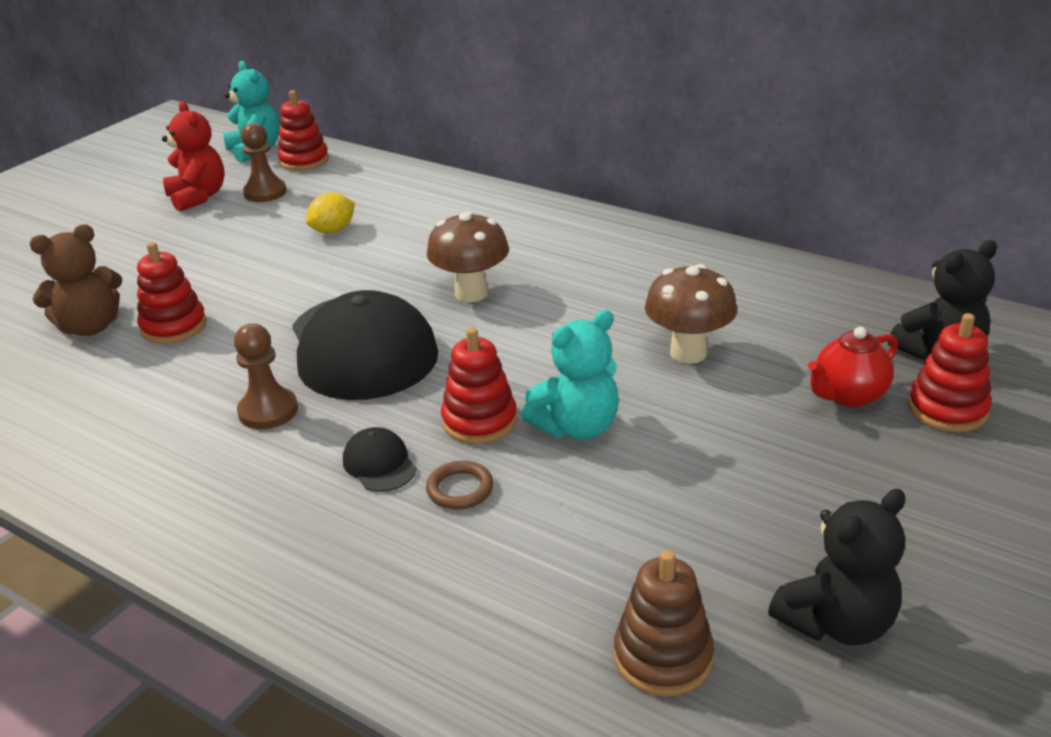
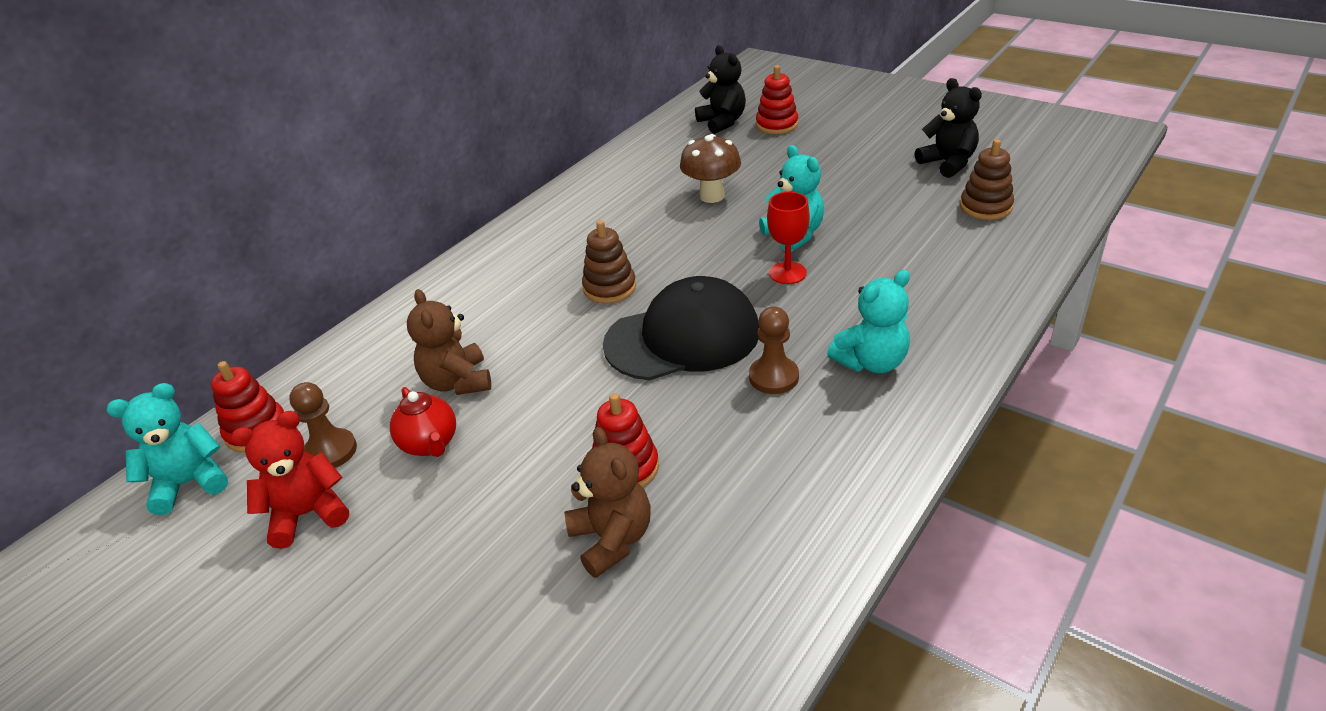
camera: 85 degrees left, 5 degrees up
(266, 488) = (871, 362): none -> turquoise teddy bear
(333, 230) = (457, 382): yellow lemon -> brown teddy bear
(379, 464) = (839, 312): black cap -> none
(460, 489) = (862, 276): brown ring -> none
(471, 293) = (610, 288): brown mushroom -> brown stacking toy
(479, 421) = (787, 273): red stacking toy -> red goblet
(848, 396) = (763, 149): red teapot -> red teapot (430, 444)

